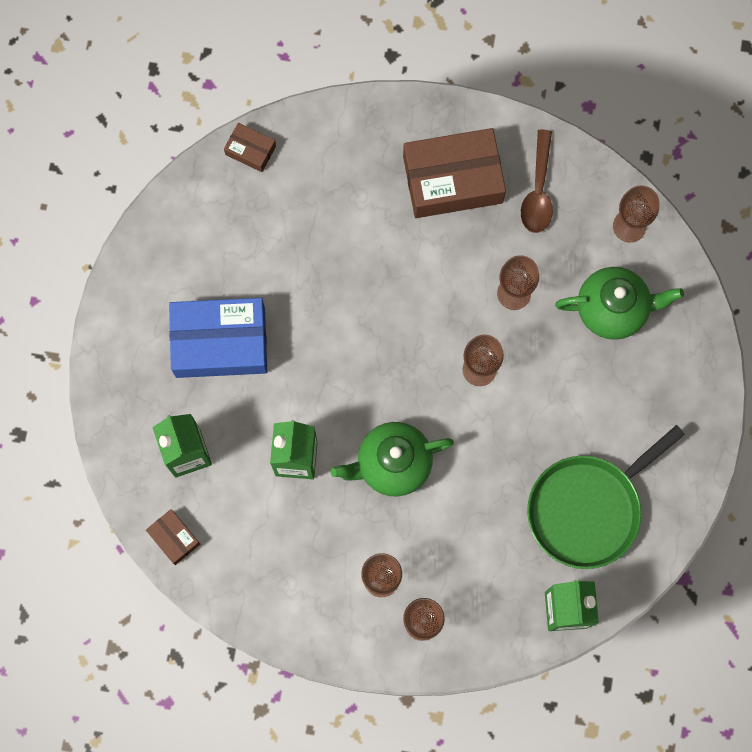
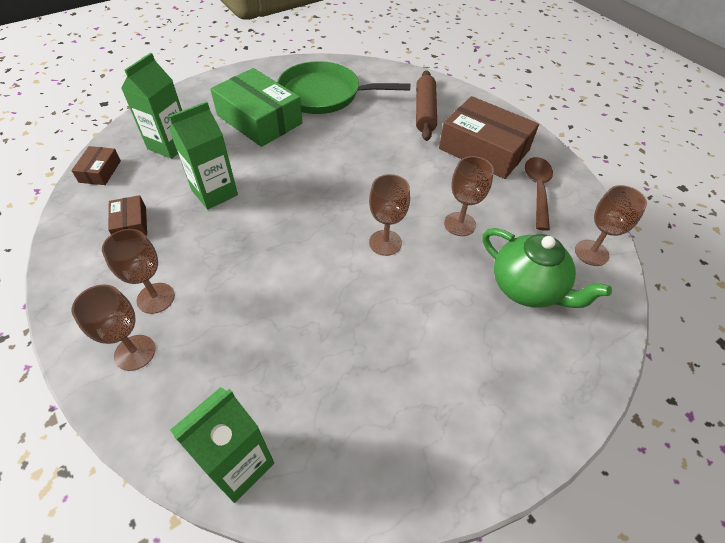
camera: 45 degrees right, 25 degrees down
(220, 342) = (259, 119): blue box -> green box
(250, 150) = (384, 72): brown box -> brown box (131, 224)
(353, 176) = (425, 112): none -> brown rolling pin
(392, 464) = (261, 243): green teapot -> none
(538, 190) = (537, 190): brown spoon -> brown spoon turned 135 degrees clockwise
(588, 508) = (356, 401): green pan -> green pan (324, 94)

